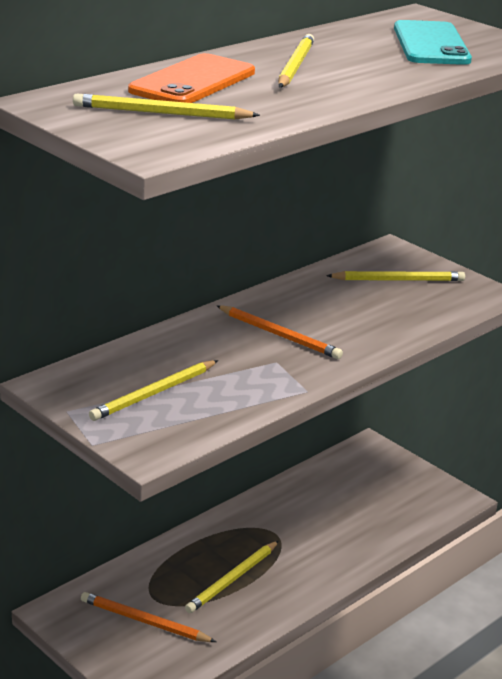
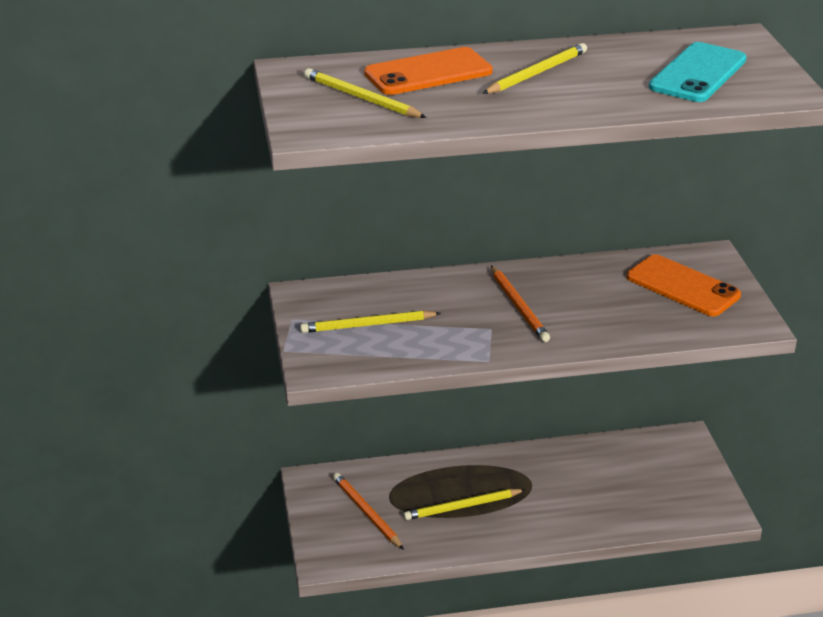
camera: 35 degrees right, 5 degrees up
(398, 280) = (682, 286): yellow pencil -> orange phone

